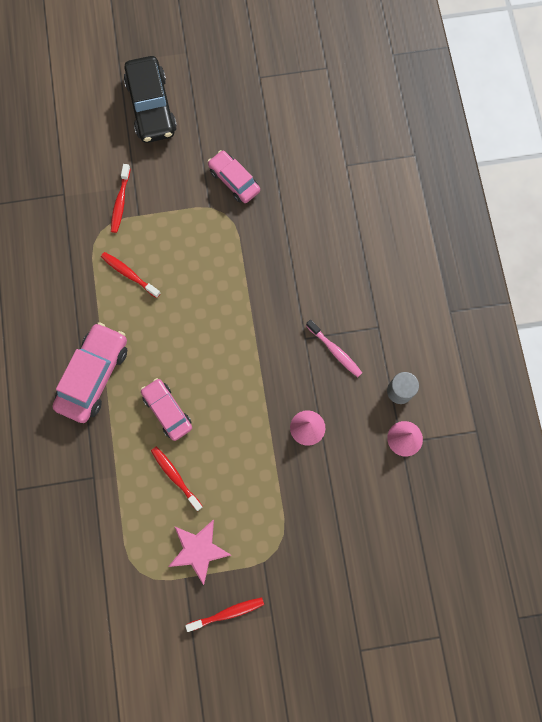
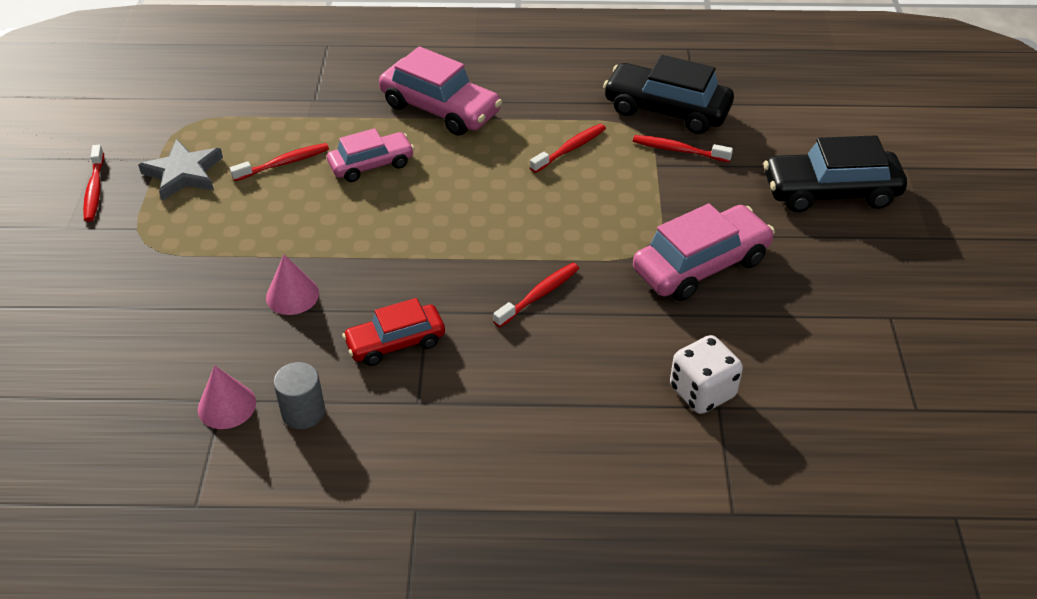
camera: 100 degrees right, 30 degrees down
(75, 213) = (666, 110): none -> black car
(199, 550) = (183, 173): pink star -> grey star
(234, 181) = (701, 265): pink car -> pink car, size x1.56
(278, 273) = (539, 295): none -> red toothbrush
(335, 351) = (395, 343): pink toothbrush -> red car
(337, 174) = (702, 392): none -> white dice

